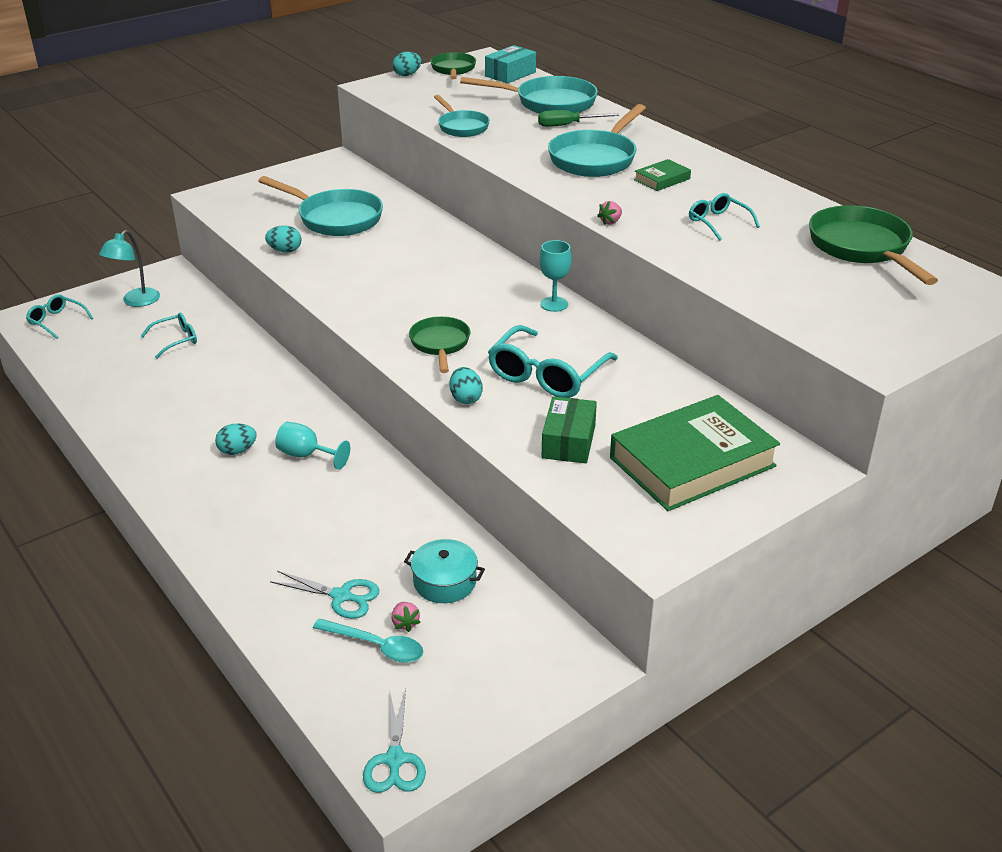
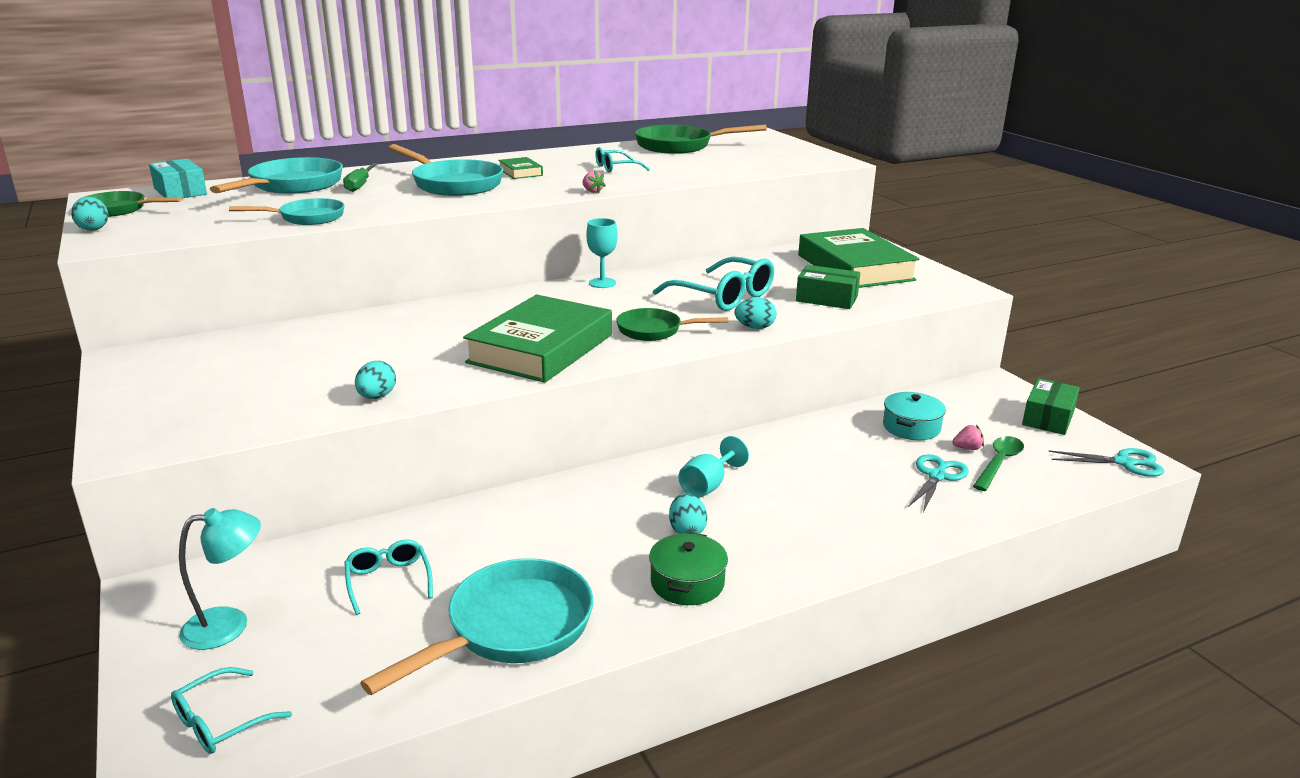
camera: 80 degrees left, 10 degrees down
(136, 301) = (229, 625): turquoise lamp -> turquoise lamp turned 60 degrees counterclockwise
(169, 457) = (687, 583): none -> green pot
(335, 218) = (313, 364): turquoise pan -> turquoise pan (511, 628)
(376, 646) = (999, 463): turquoise spoon -> green spoon
(384, 297) = (541, 348): none -> green book
(499, 703) = (1048, 418): none -> green box

